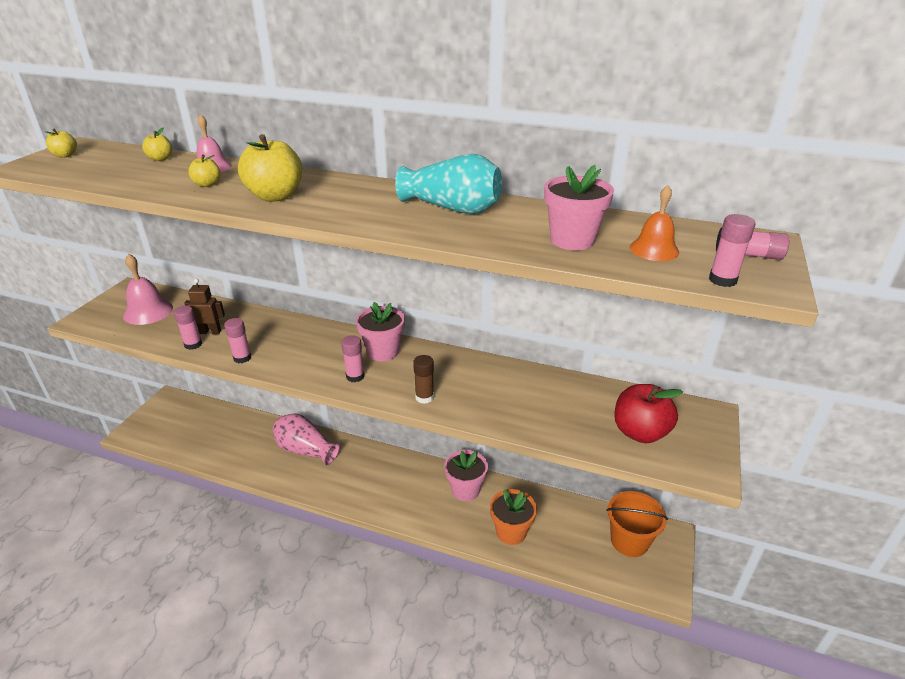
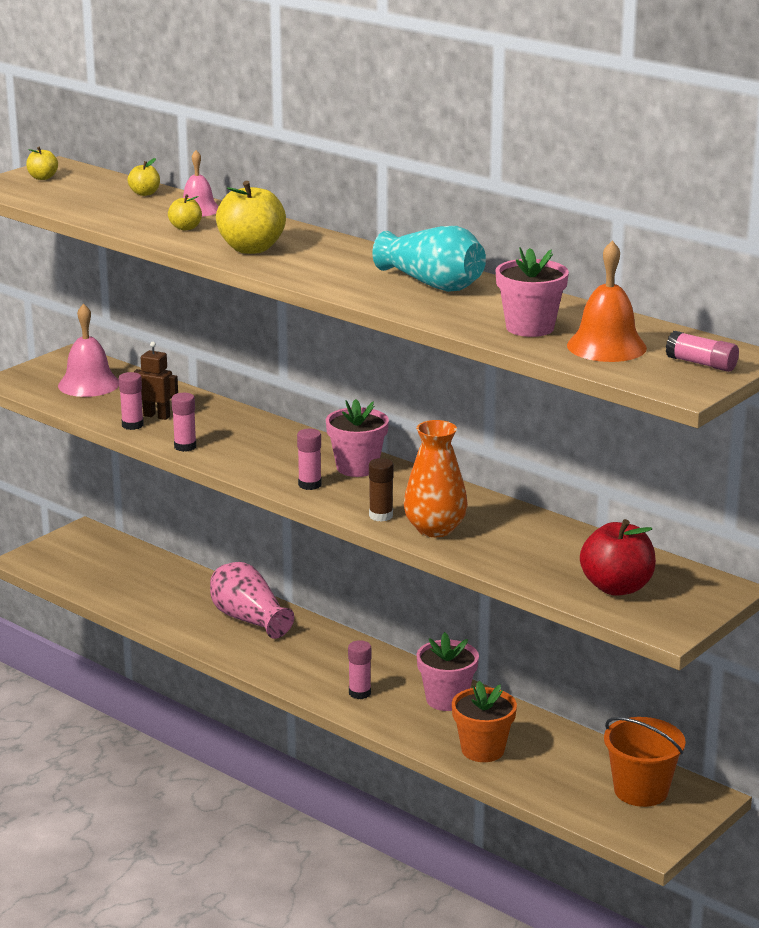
camera: 20 degrees right, 10 degrees down
(472, 402) = (435, 529): none -> orange vase
(654, 249) = (606, 346): orange bell -> orange bell, size x1.51
(722, 280) = (641, 378): pink glue stick -> pink glue stick (359, 693)

